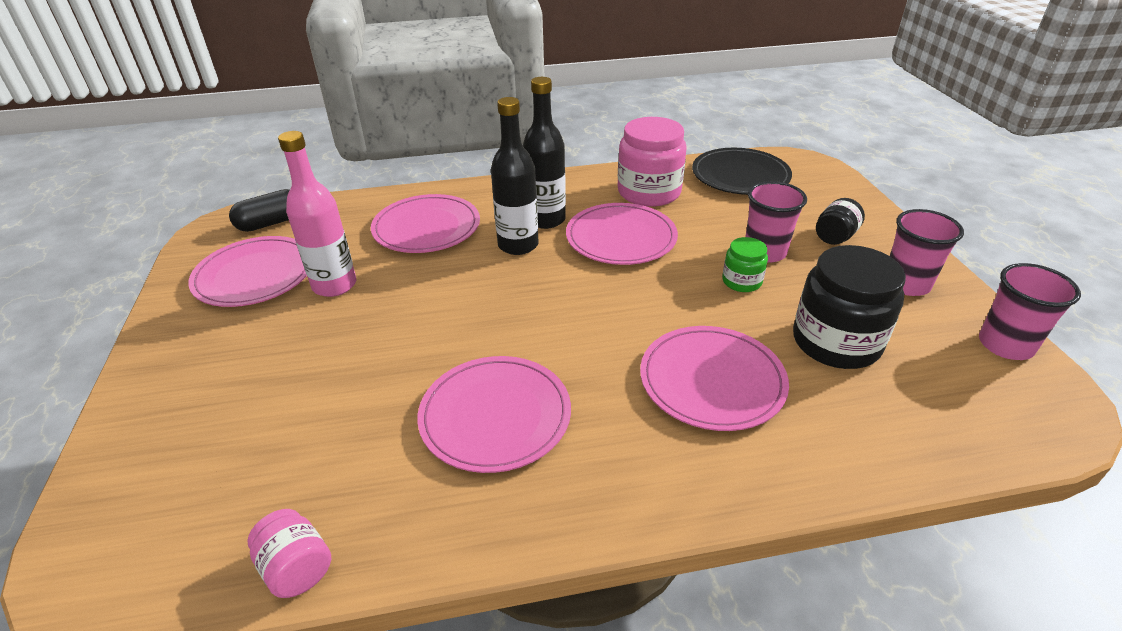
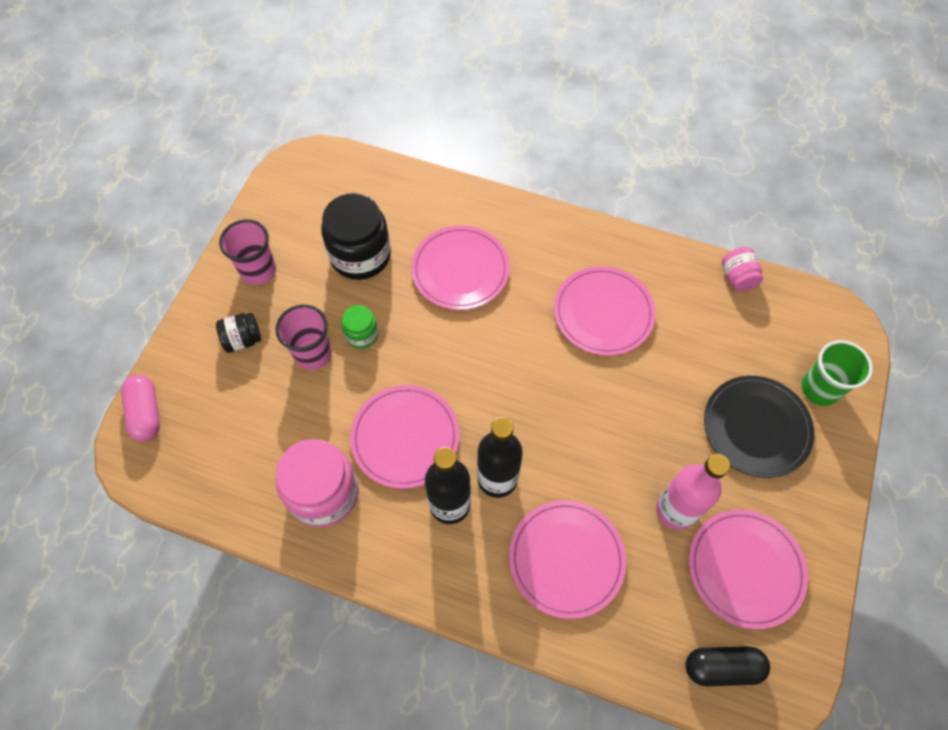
camera: 150 degrees left, 25 degrees up
(151, 458) = (820, 389): none -> green cup
(740, 175) = (215, 469): black plate -> black plate (756, 427)
(830, 178) = (146, 413): none -> pink capsule
(1005, 345) = (269, 202): pink cup -> none

